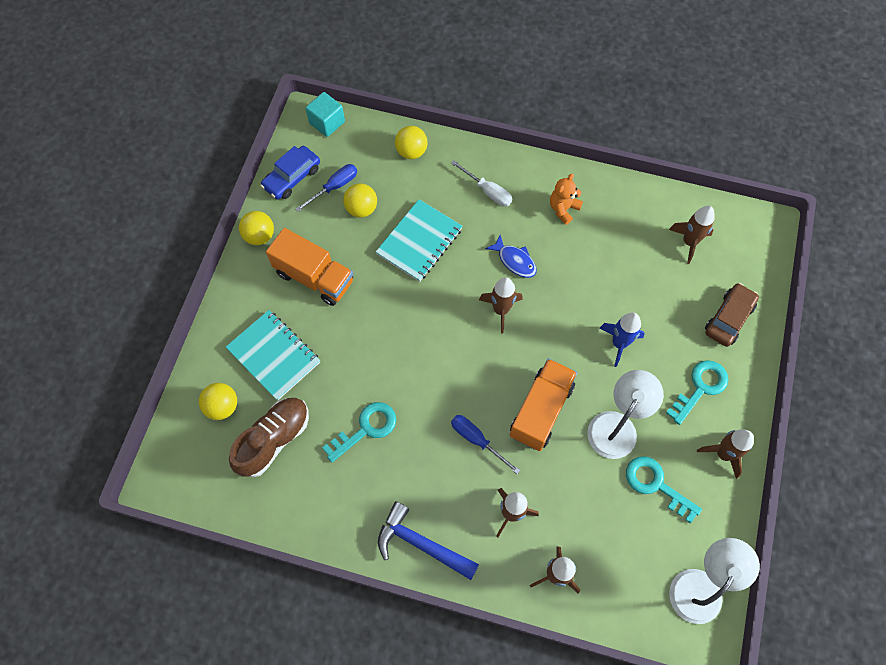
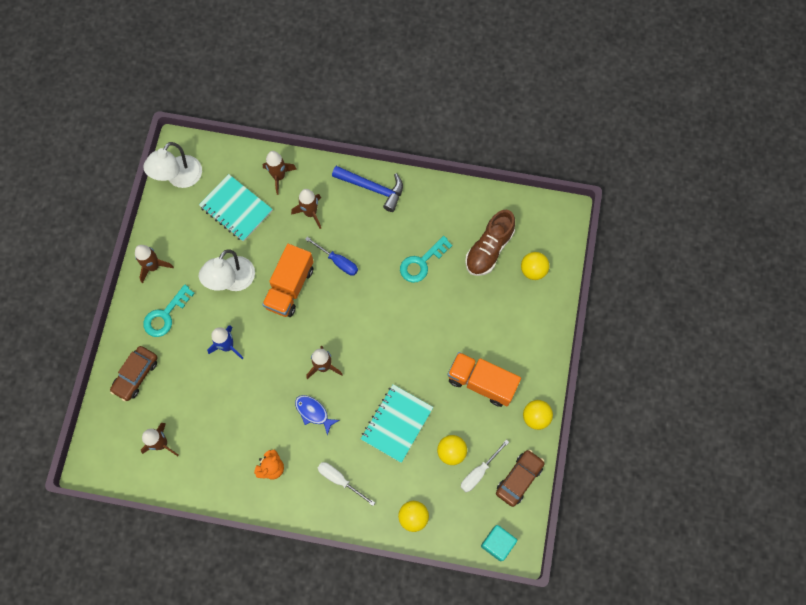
camera: 175 degrees right, 5 degrees up
(274, 356) = (502, 313): turquoise notebook -> turquoise notebook (236, 209)
(292, 177) = (519, 479): blue car -> brown car
(334, 187) = (479, 472): blue screwdriver -> white screwdriver
(656, 485) = (205, 241): turquoise key -> none

